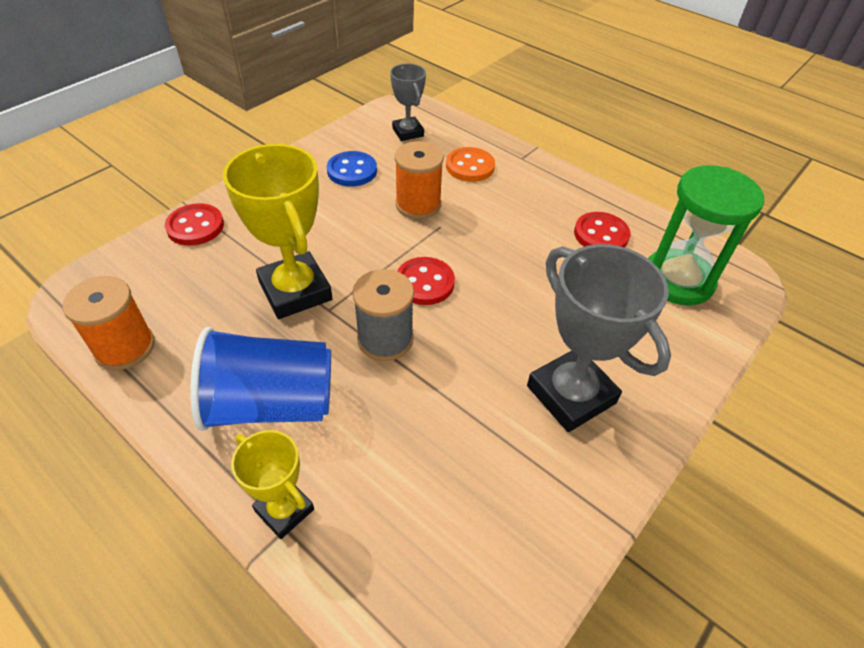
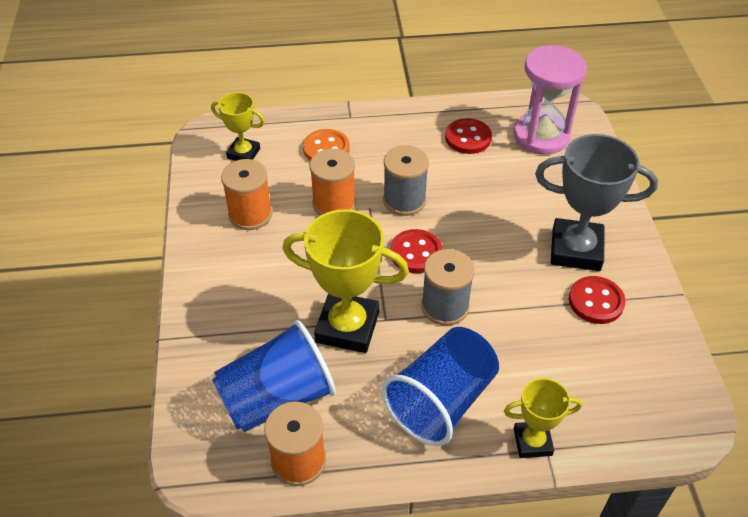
camera: 45 degrees left, 0 degrees up
(180, 295) = (277, 398): none -> blue cup
(195, 226) = (203, 347): red button -> red button (596, 301)
(352, 171) = (250, 214): blue button -> orange spool
(408, 132) = (243, 153): grey trophy -> yellow trophy
(474, 240) = (404, 200): none -> grey spool
(677, 280) = (541, 136): green hourglass -> pink hourglass

